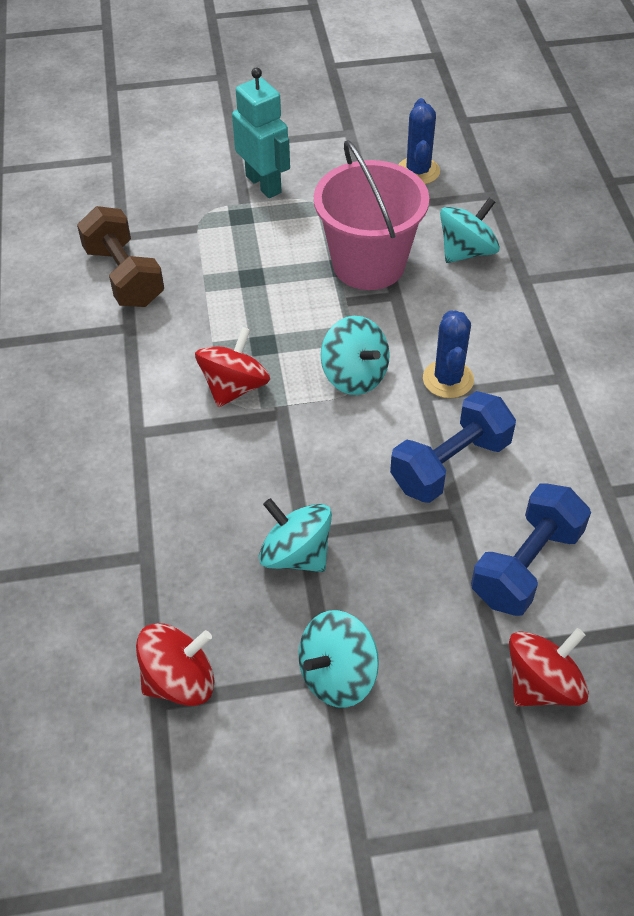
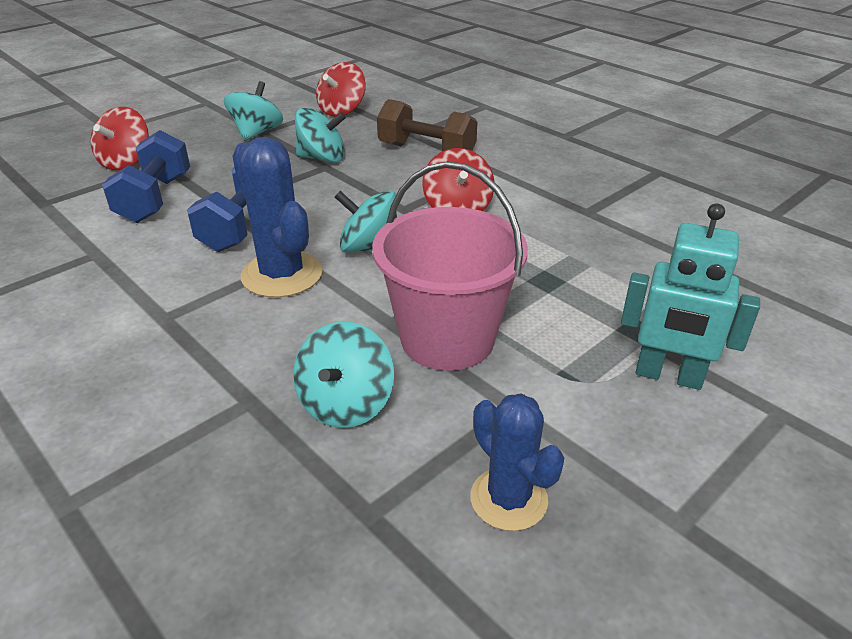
camera: 145 degrees right, 15 degrees down
(124, 276) = (649, 238): brown dumbbell -> brown dumbbell (426, 152)
(448, 379) = (282, 275): blue cactus -> blue cactus, size x1.50

